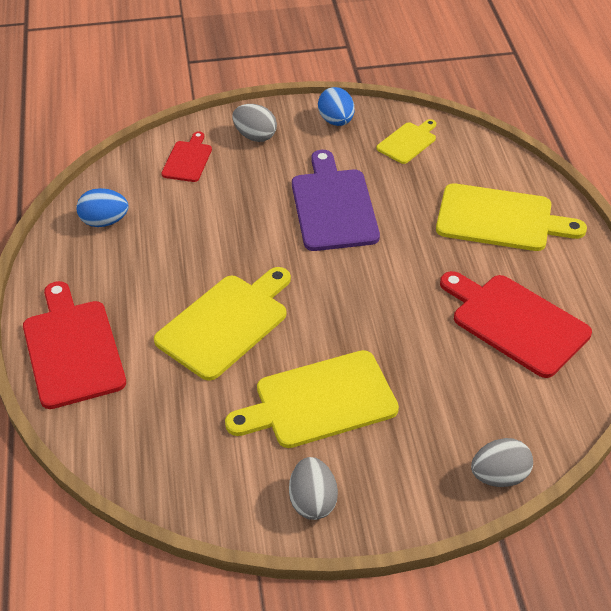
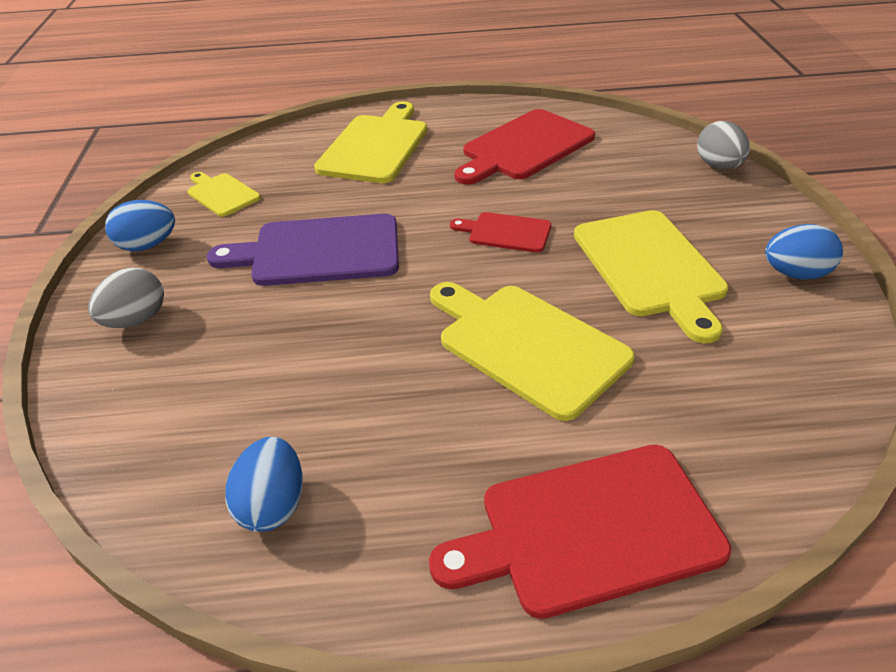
camera: 85 degrees left, 5 degrees down
(188, 160) = (153, 395): red cutting board -> red cutting board (506, 232)
(313, 501) = (795, 274): grey egg -> blue egg

